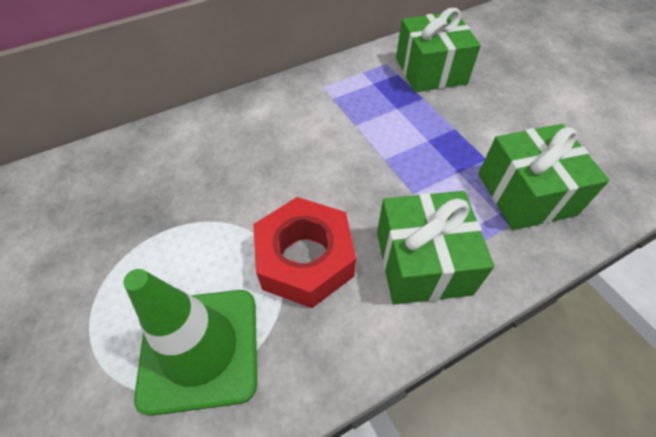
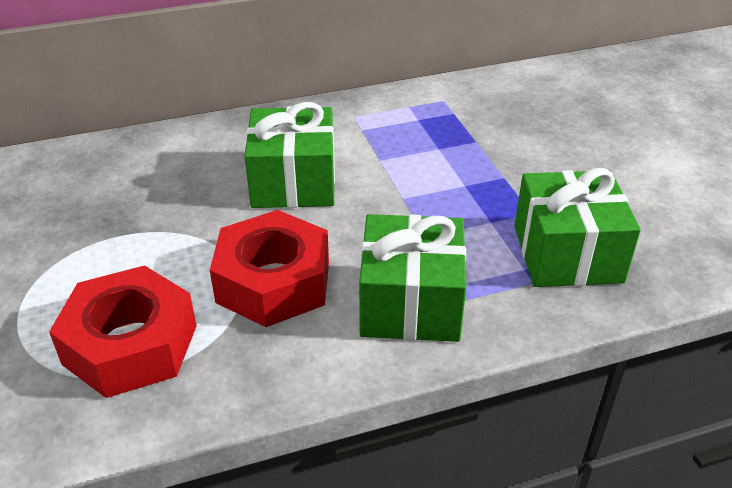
camera: 10 degrees right, 15 degrees down
(200, 348) = (131, 345): green traffic cone -> red nut
(430, 70) = (497, 113): green gift -> green gift (294, 182)

